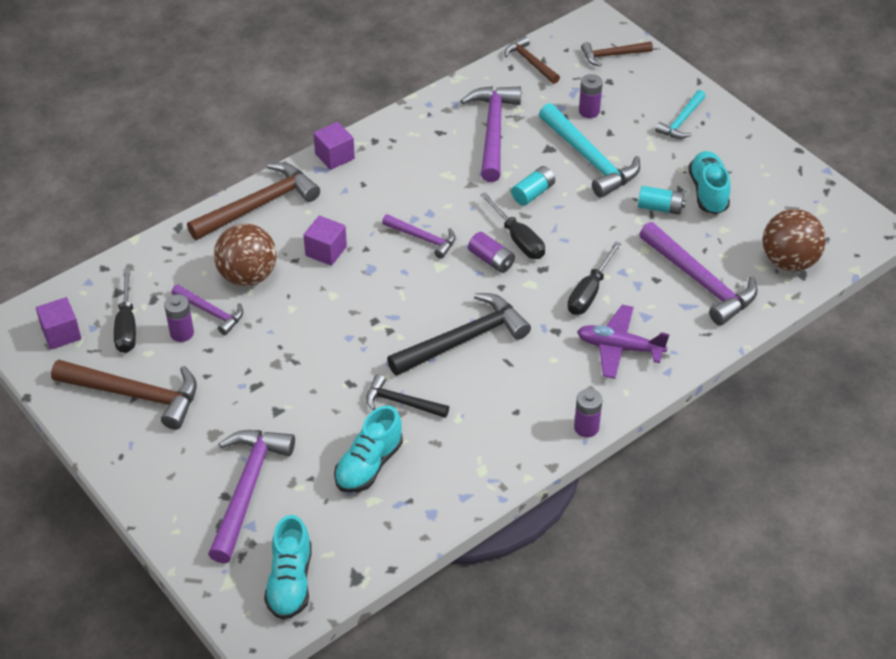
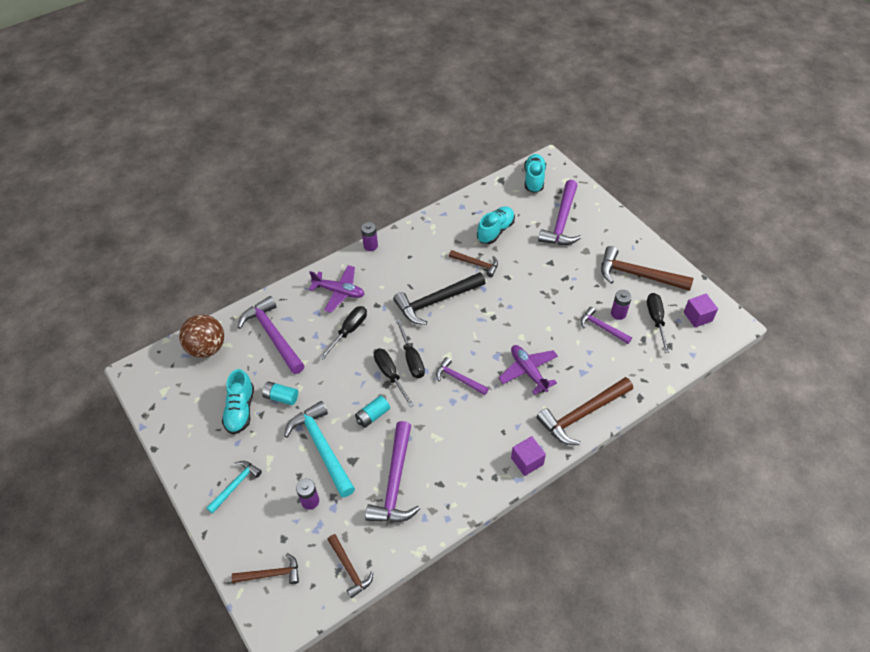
camera: 175 degrees left, 5 degrees up
(248, 276) = (581, 354): brown ball -> none
(326, 251) = (528, 371): purple cube -> purple plane
(401, 402) = (476, 264): black hammer -> brown hammer
(491, 260) = (411, 358): purple battery -> black screwdriver

